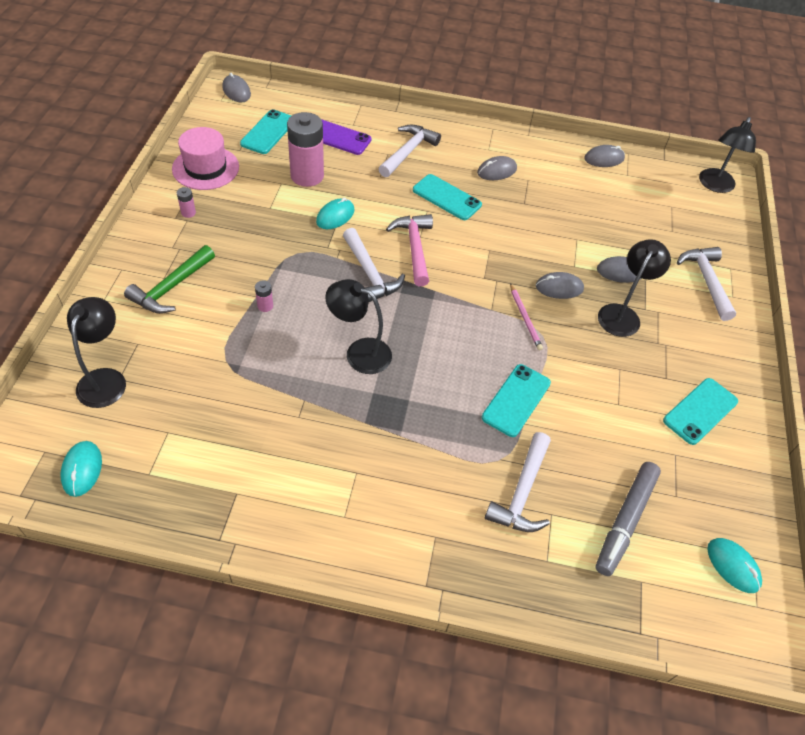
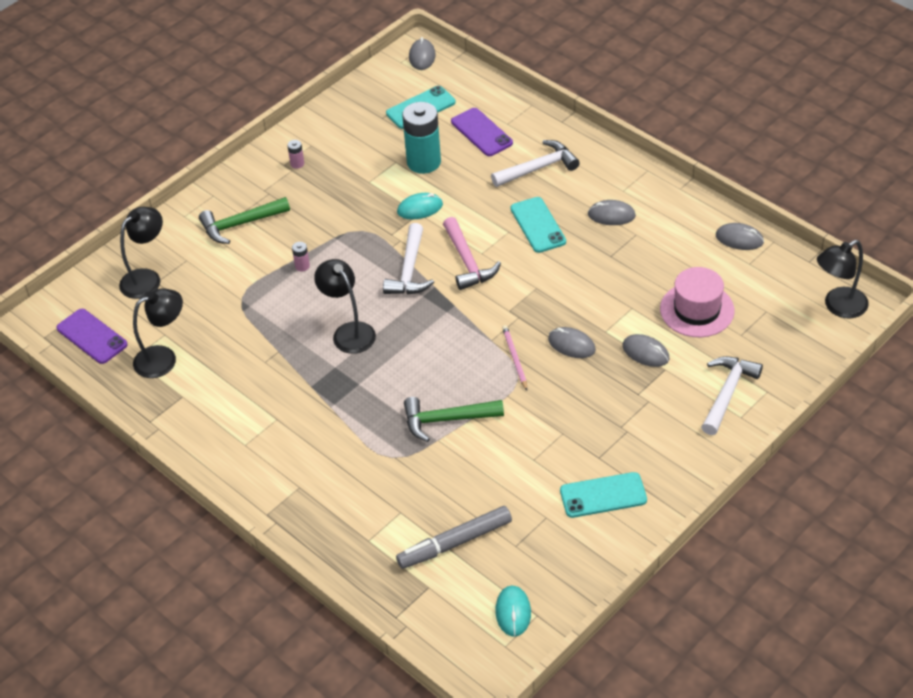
camera: 40 degrees right, 5 degrees down
(82, 469) = (92, 336): turquoise mouse -> purple phone
(205, 168) = (340, 126): pink hat -> pink hat (697, 310)
(307, 176) = (424, 162): pink battery -> turquoise battery
(414, 248) = (467, 262): pink hammer -> pink hammer turned 135 degrees clockwise
(516, 400) = (446, 420): turquoise phone -> green hammer
(522, 492) = (390, 487): white hammer -> none
(525, 318) = (514, 358): pink pencil -> pink pencil turned 150 degrees clockwise
(622, 314) = (610, 389): black lamp -> black lamp (164, 358)

